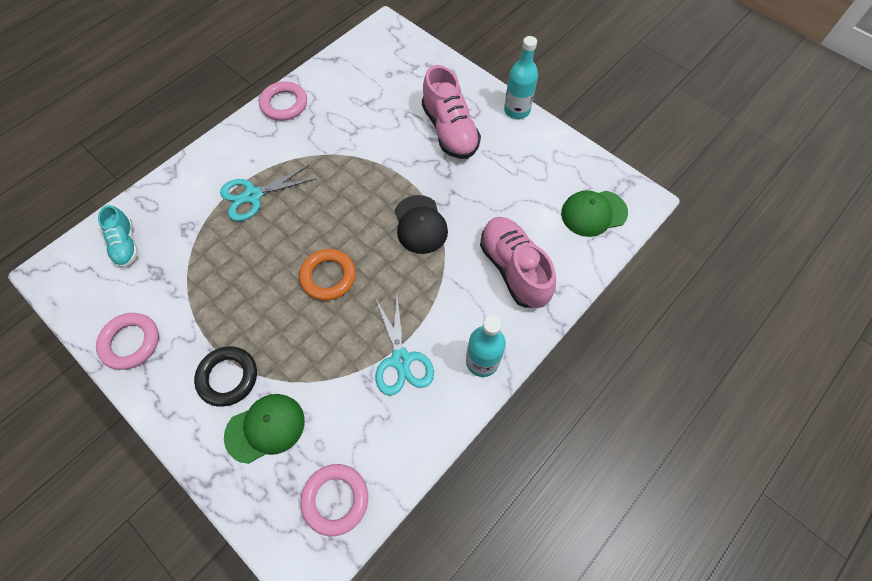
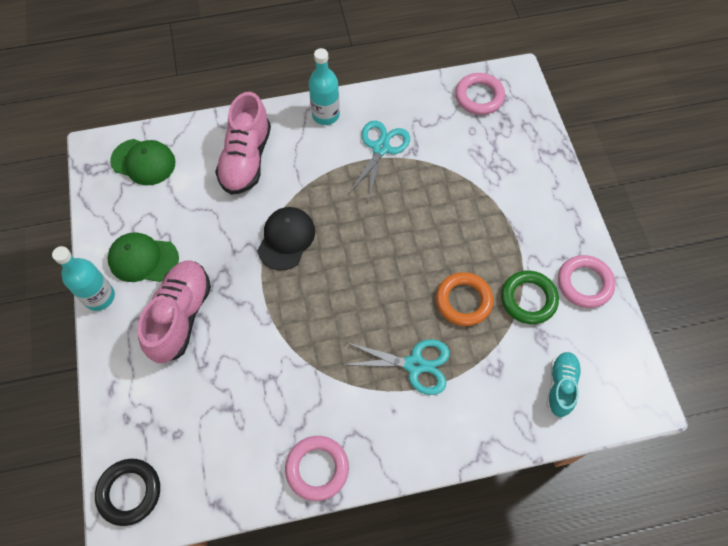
camera: 145 degrees left, 0 degrees up
(180, 297) = (528, 299): none -> green ring
(228, 377) = (515, 210): black ring -> black ring (129, 492)
(265, 428) = (504, 161): green cap -> green cap (143, 259)
(328, 277) = (393, 241): orange ring -> orange ring (463, 301)

